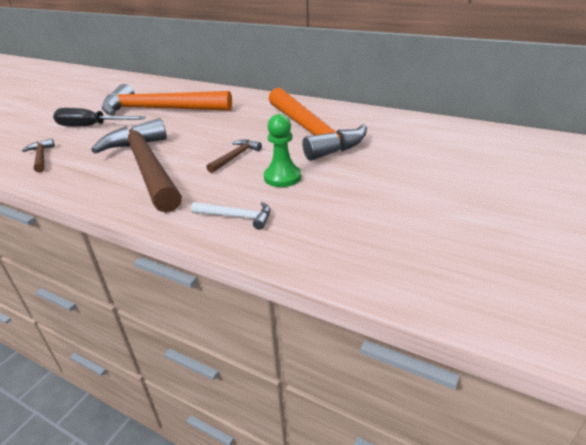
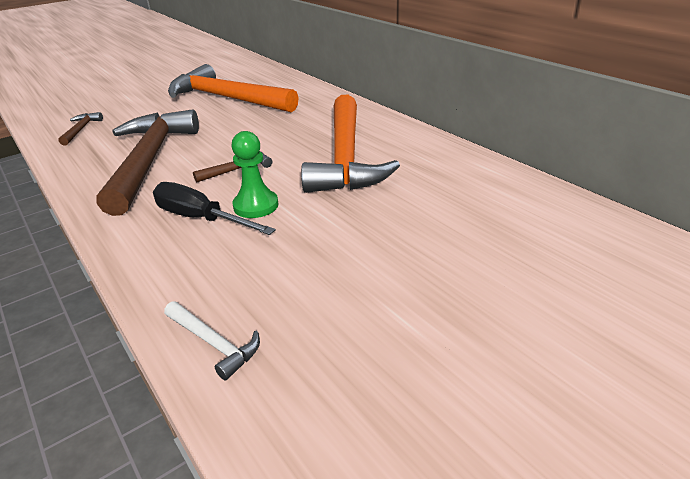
camera: 25 degrees right, 0 degrees up
(91, 126) = (151, 105): black screwdriver -> black screwdriver (200, 219)
(237, 217) = (165, 239): white hammer -> white hammer (214, 343)

